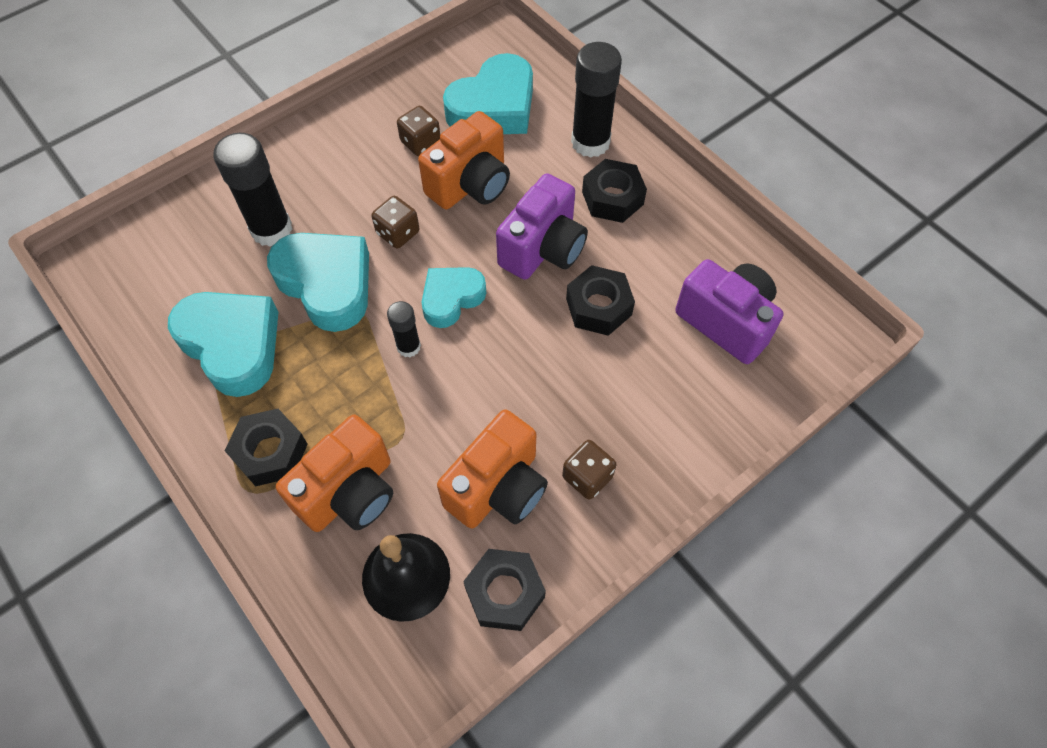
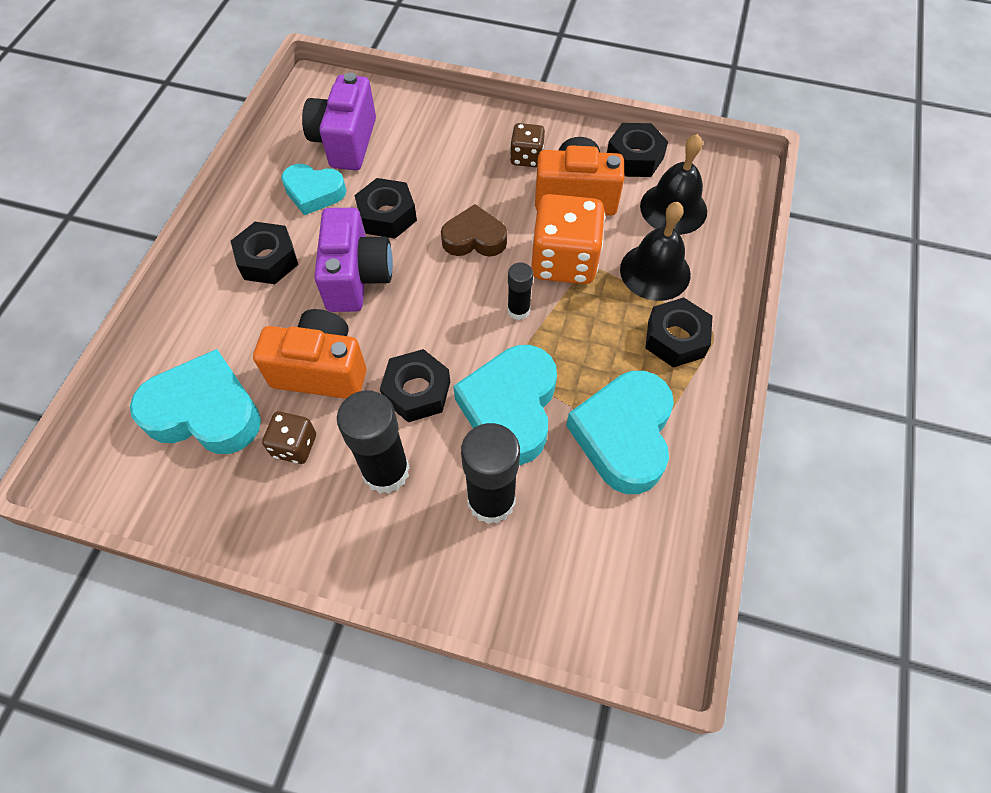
camera: 125 degrees left, 0 degrees up
(349, 492) = (655, 271): orange camera -> black bell
(398, 233) = (417, 391): brown dice -> black nut
(428, 419) = (564, 261): none -> orange dice
(451, 298) = (453, 310): turquoise heart -> turquoise heart (314, 192)
(516, 361) = (474, 238): none -> brown heart
(543, 249) = (357, 278): purple camera -> purple camera turned 90 degrees clockwise
(590, 142) = (209, 308): black glue stick -> black glue stick (386, 471)

